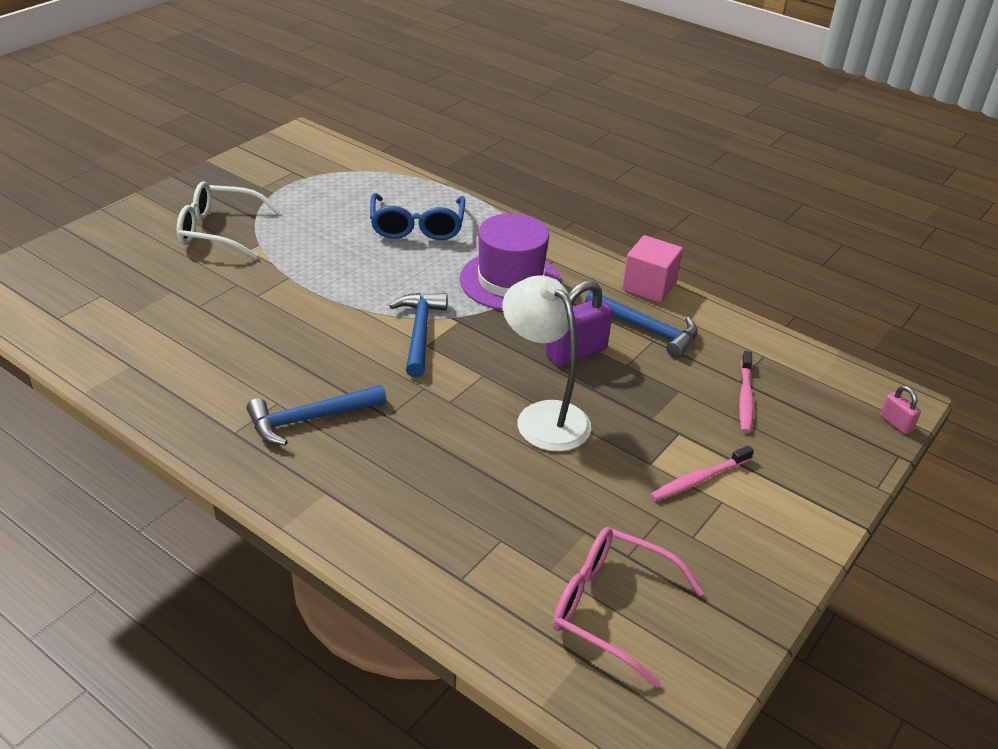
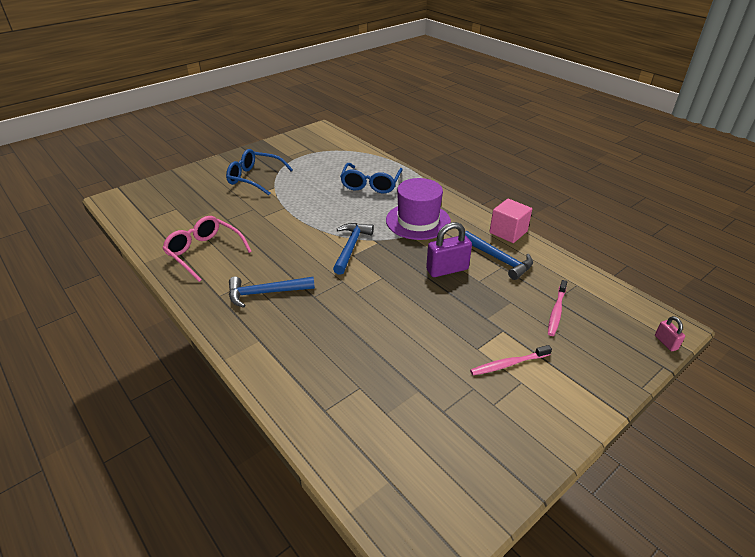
camera: 15 degrees right, 0 degrees up
(218, 231) = (254, 178): white glasses -> blue glasses
(543, 416) = (413, 308): white lamp -> none
(610, 608) = (419, 447): pink glasses -> pink glasses (204, 252)

